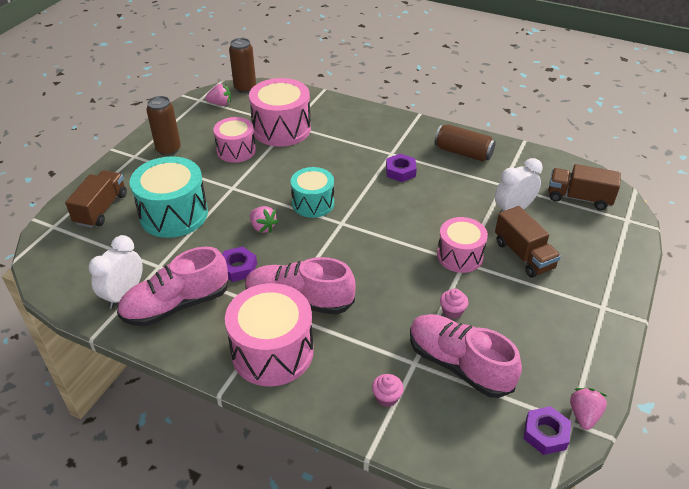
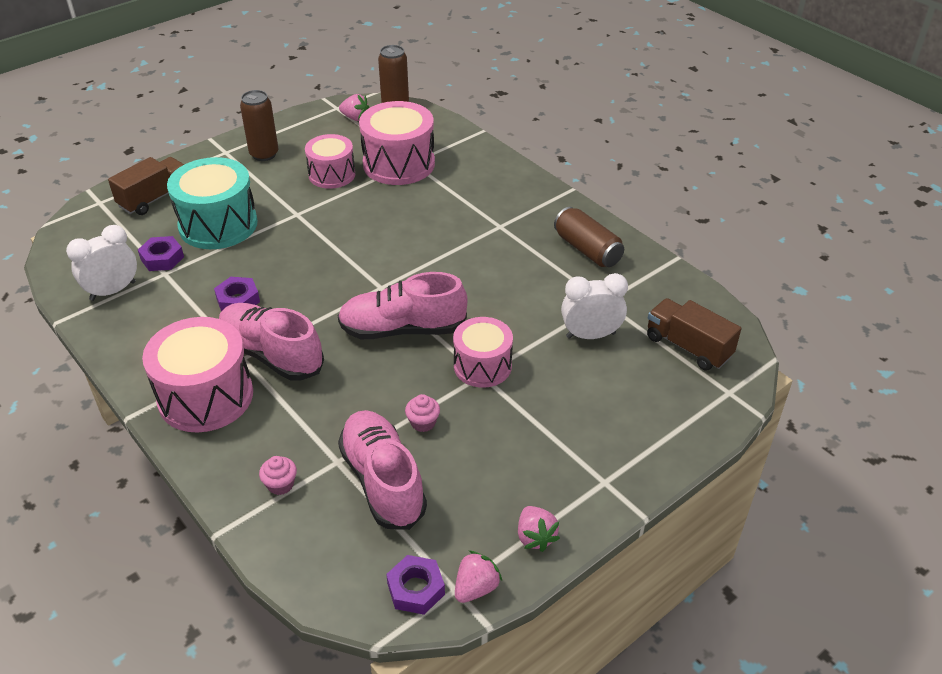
camera: 25 degrees right, 0 degrees up
(176, 305) = (152, 317): pink shoe -> pink shoe (402, 329)
(263, 227) = (295, 266): pink strawberry -> pink strawberry (535, 537)
(313, 203) = (367, 256): turquoise drum -> none
(400, 171) = (494, 250): purple nut -> purple nut (162, 258)
(523, 255) = (559, 390): brown truck -> none

